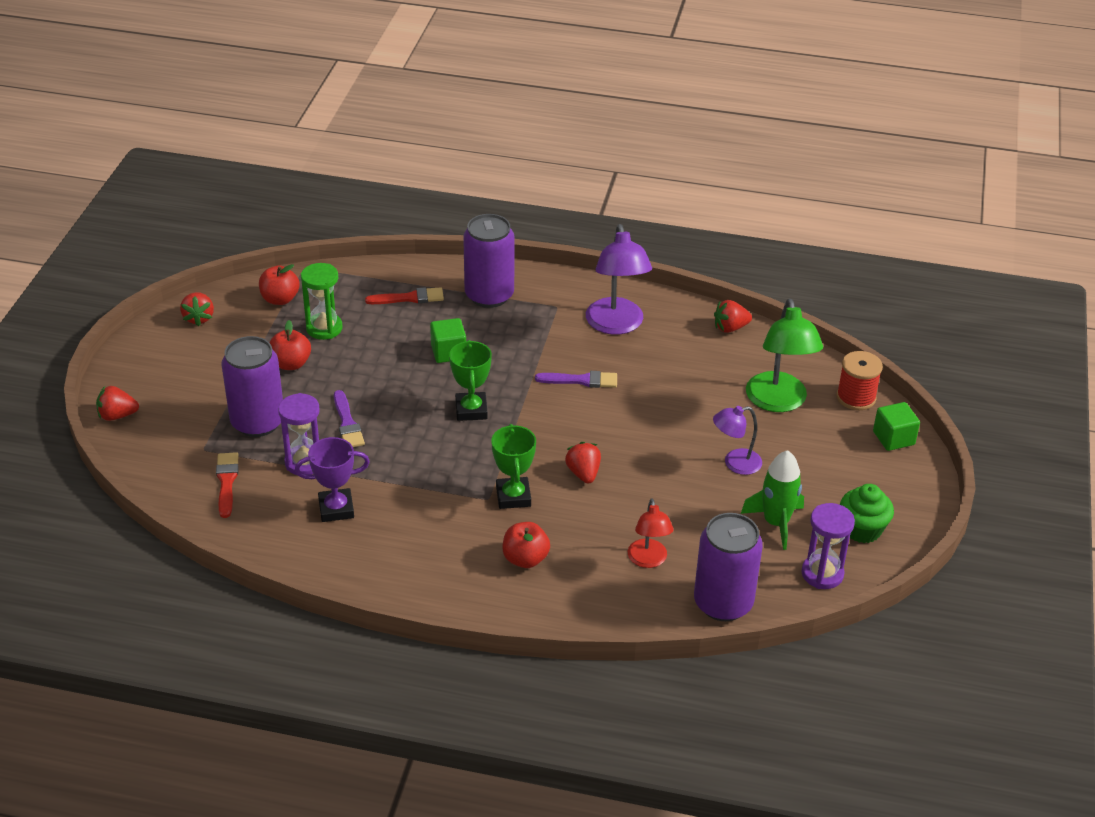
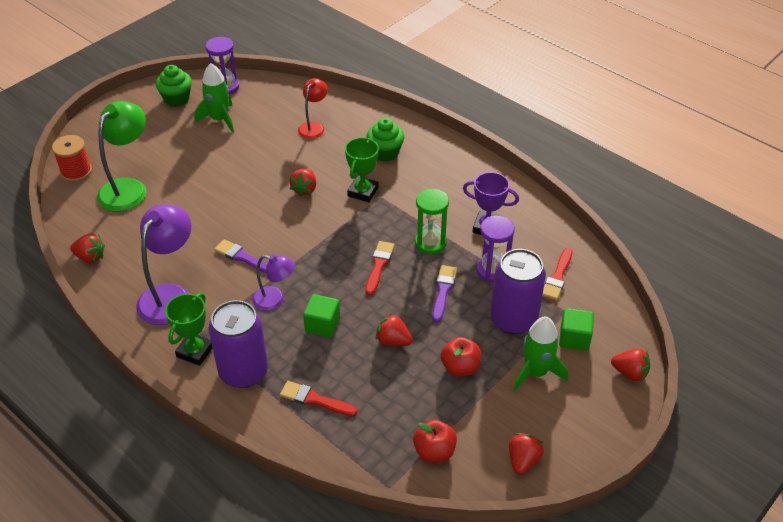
camera: 150 degrees left, 5 degrees up
(214, 385) = (536, 372): none -> green rocket
(324, 328) = (411, 396): green hourglass -> green hourglass (430, 243)
(370, 363) = (393, 341): none -> red strawberry
(433, 423) = (379, 265): none -> red brush
(471, 410) = (343, 265): green trophy -> green trophy (195, 351)
(525, 559) = (385, 153): red apple -> green cupcake
(723, 603) = (294, 93): purple can -> none
(735, 463) = (203, 160): purple lamp -> purple lamp (275, 300)
(893, 438) = (90, 138): green cube -> green cube (574, 338)

